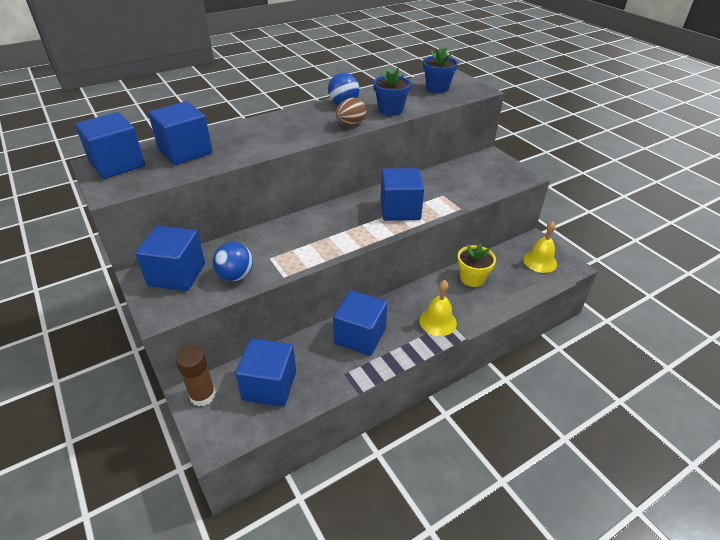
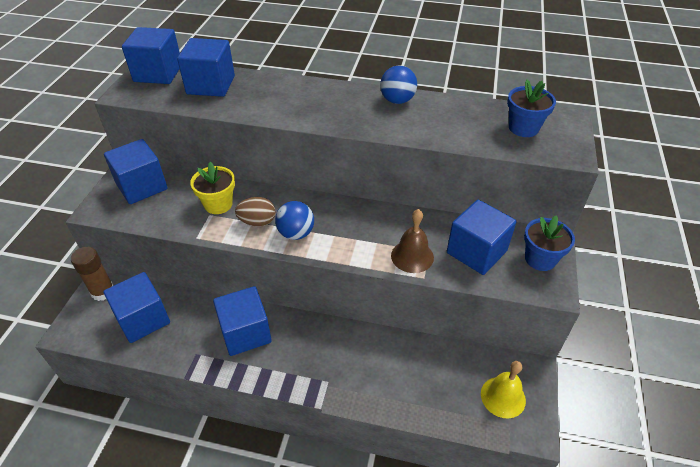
camera: 45 degrees right, 5 degrees up
(236, 276) = (170, 213): blue ball -> blue ball (296, 233)
(350, 124) = (369, 126): brown egg -> brown egg (257, 222)
(390, 110) = (430, 130): blue flower pot -> blue flower pot (540, 259)
(400, 210) = (366, 240): blue cube -> blue cube (476, 252)
(438, 202) = (412, 256): none -> brown bell
(438, 322) = (319, 373): yellow bell -> none
(472, 278) = (406, 358): yellow flower pot -> yellow flower pot (218, 204)

